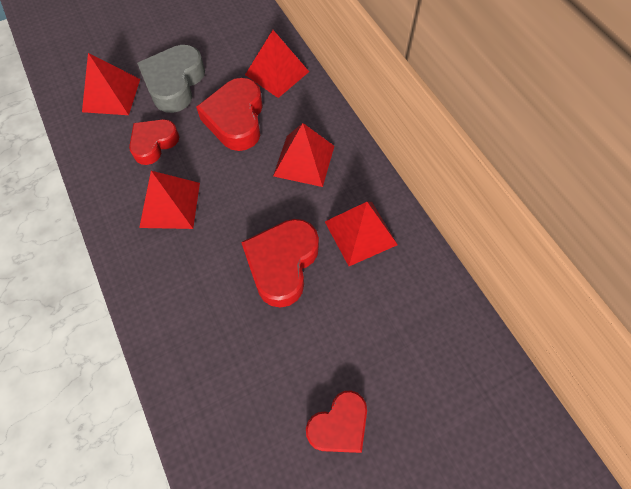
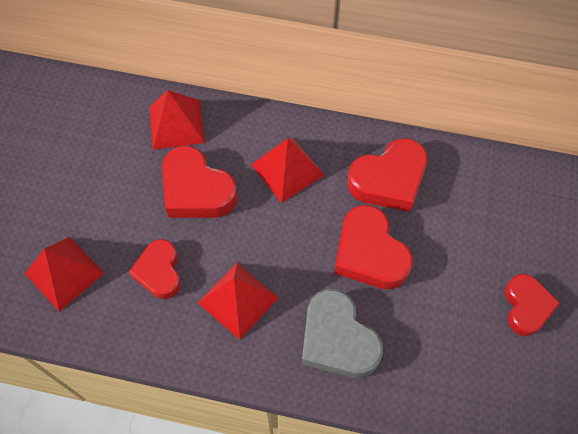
camera: 50 degrees left, 0 degrees up
(174, 83) = (105, 211): grey heart -> grey heart (337, 340)
(360, 233) = (389, 180): red pyramid -> red heart

